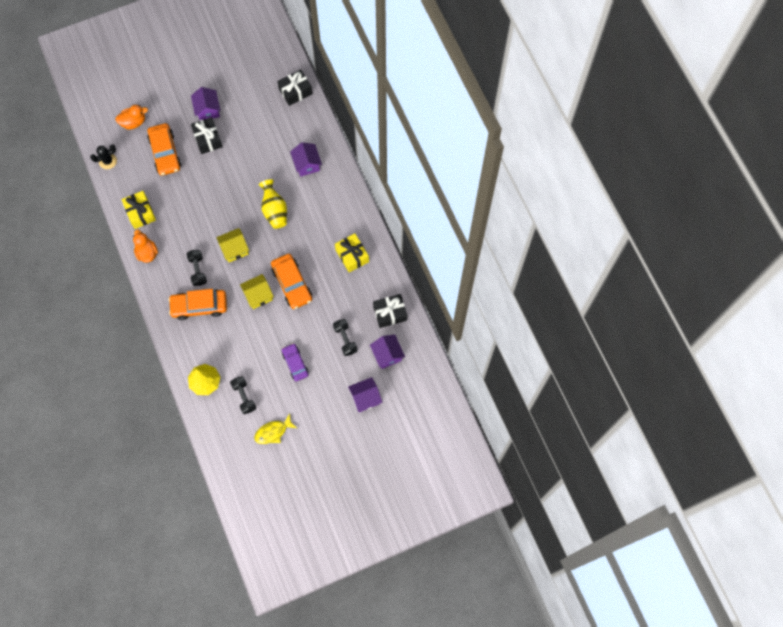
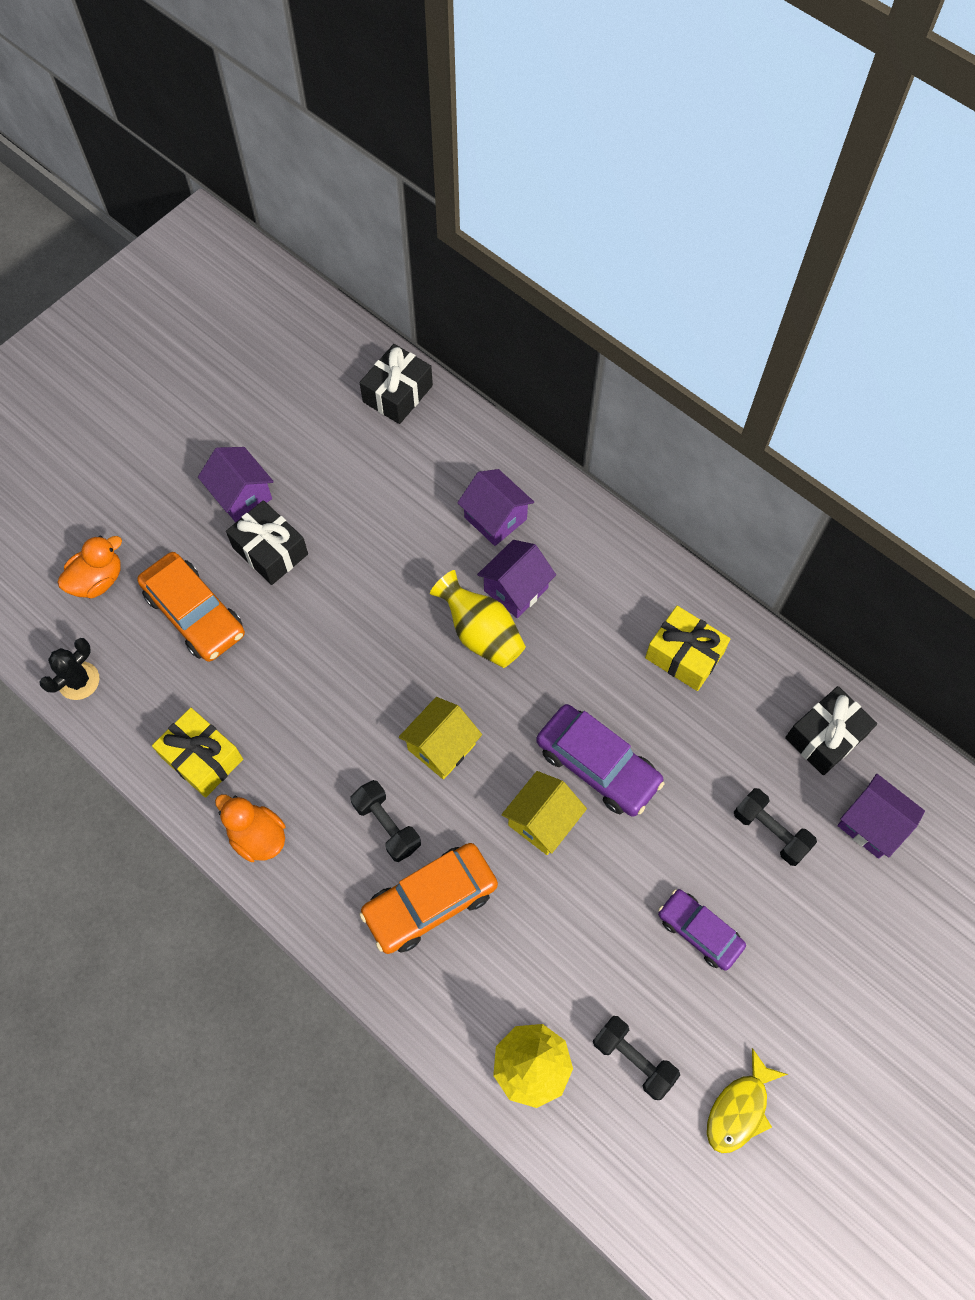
camera: 25 degrees left, 5 degrees down
(292, 284) = (597, 765): orange car -> purple car
(365, 398) = (884, 936): purple house -> purple house (516, 589)

